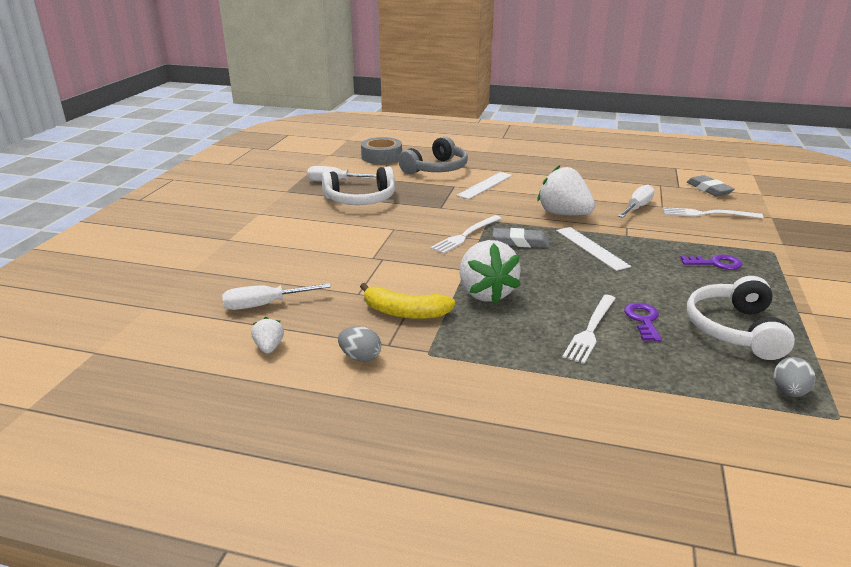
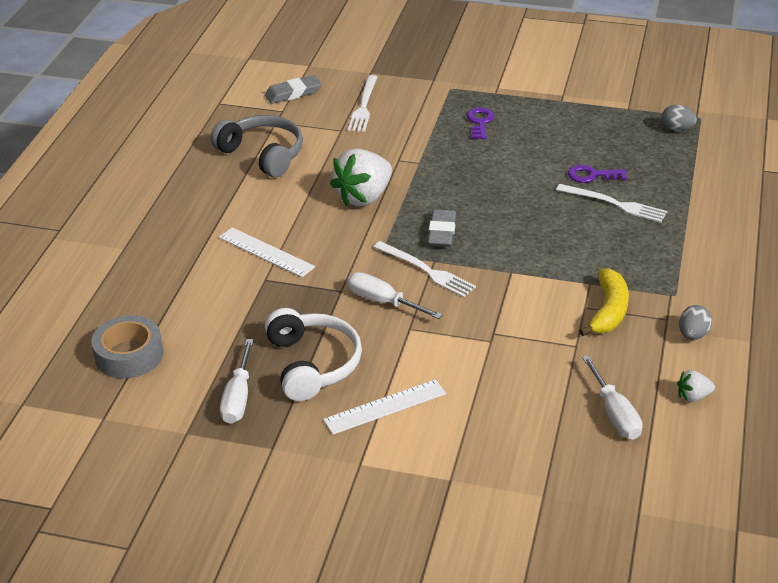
camera: 90 degrees left, 10 degrees up
(436, 169) = (195, 295): grey headphones -> grey headphones (263, 154)
(486, 293) = (560, 259): white strawberry -> none
(591, 248) = (452, 187): white ruler -> white ruler (385, 407)
(637, 208) = (346, 146): white screwdriver -> white screwdriver (383, 302)
(734, 330) = (597, 135): white headphones -> none

